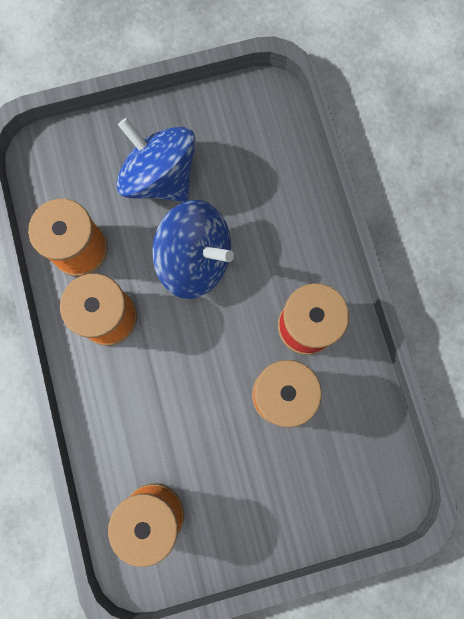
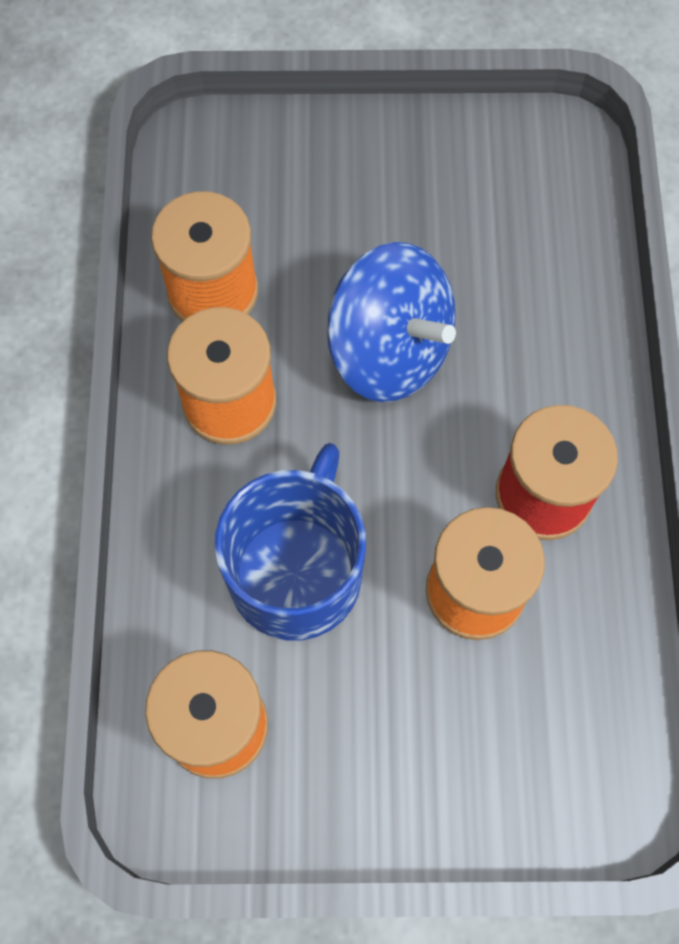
camera: 15 degrees right, 10 degrees down
(160, 177) = (366, 217): blue spinning top -> none
(176, 410) = (297, 571): none -> blue mug

